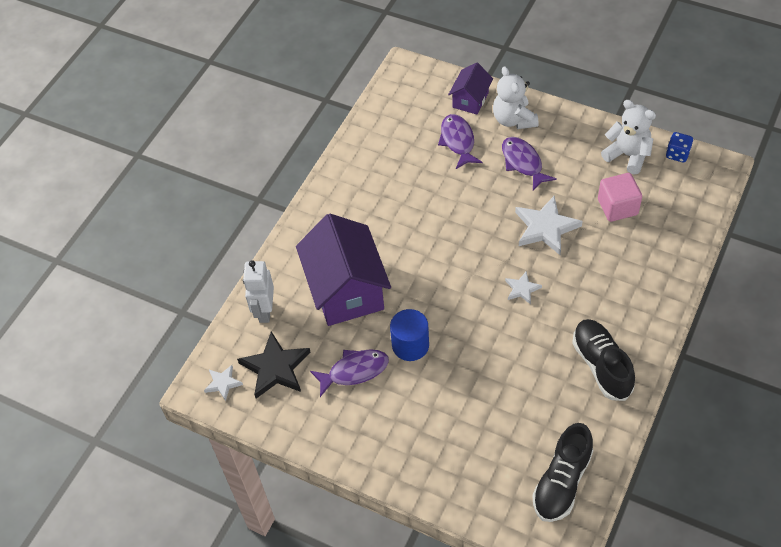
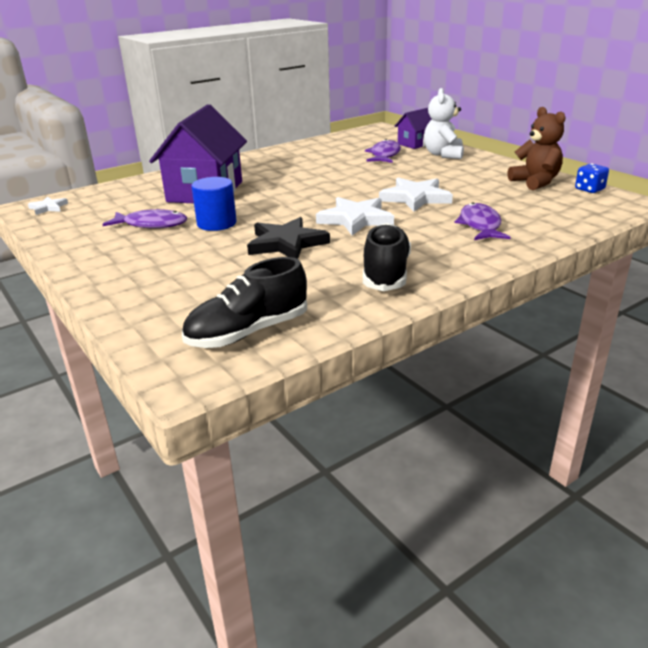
camera: 25 degrees right, 25 degrees down
(264, 311) = (131, 187): white robot -> none
(275, 368) = (96, 210): black star -> black star (286, 243)
(522, 289) = (355, 219): white star -> white star, size x1.89
(523, 163) = (430, 170): purple fish -> purple fish (480, 225)
(617, 207) = (499, 201): pink cube -> none
(628, 155) = (535, 182): white teddy bear -> brown teddy bear

